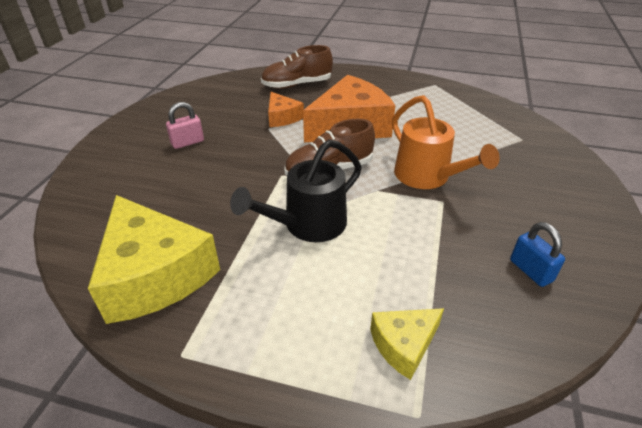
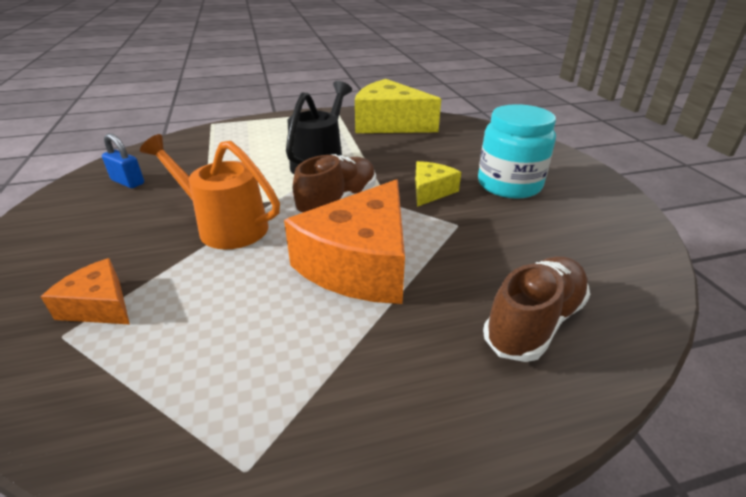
camera: 150 degrees right, 5 degrees down
(187, 142) = (509, 184): pink padlock -> turquoise jar
(282, 117) = (463, 245): orange cheese -> orange cheese (99, 306)
(404, 345) = (224, 136): yellow cheese -> yellow cheese (431, 191)

